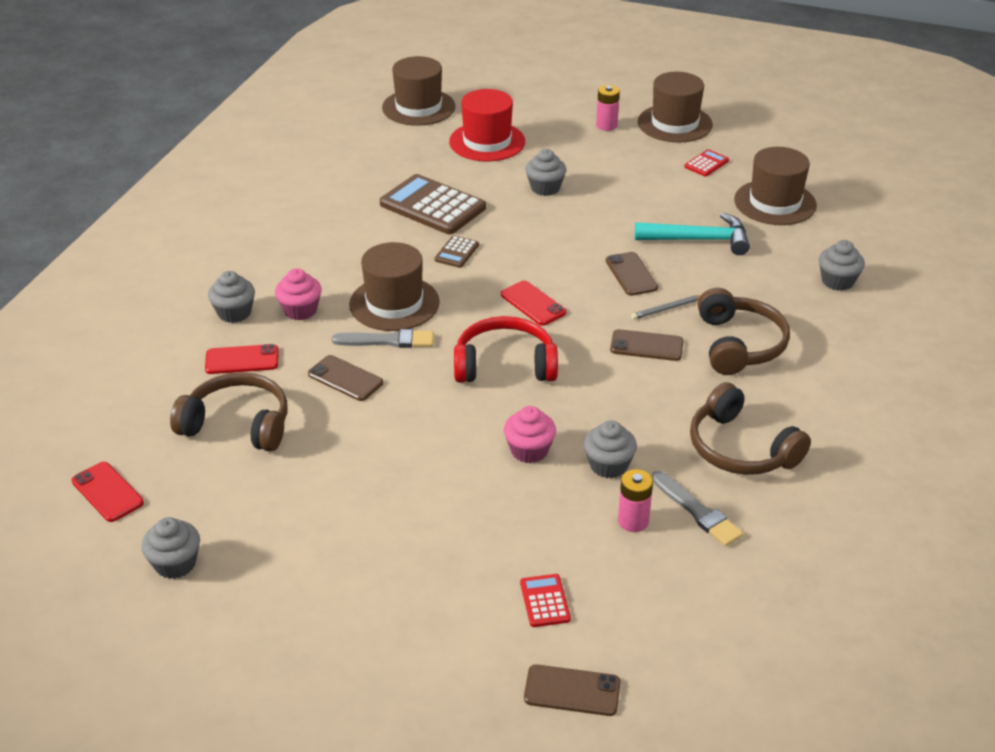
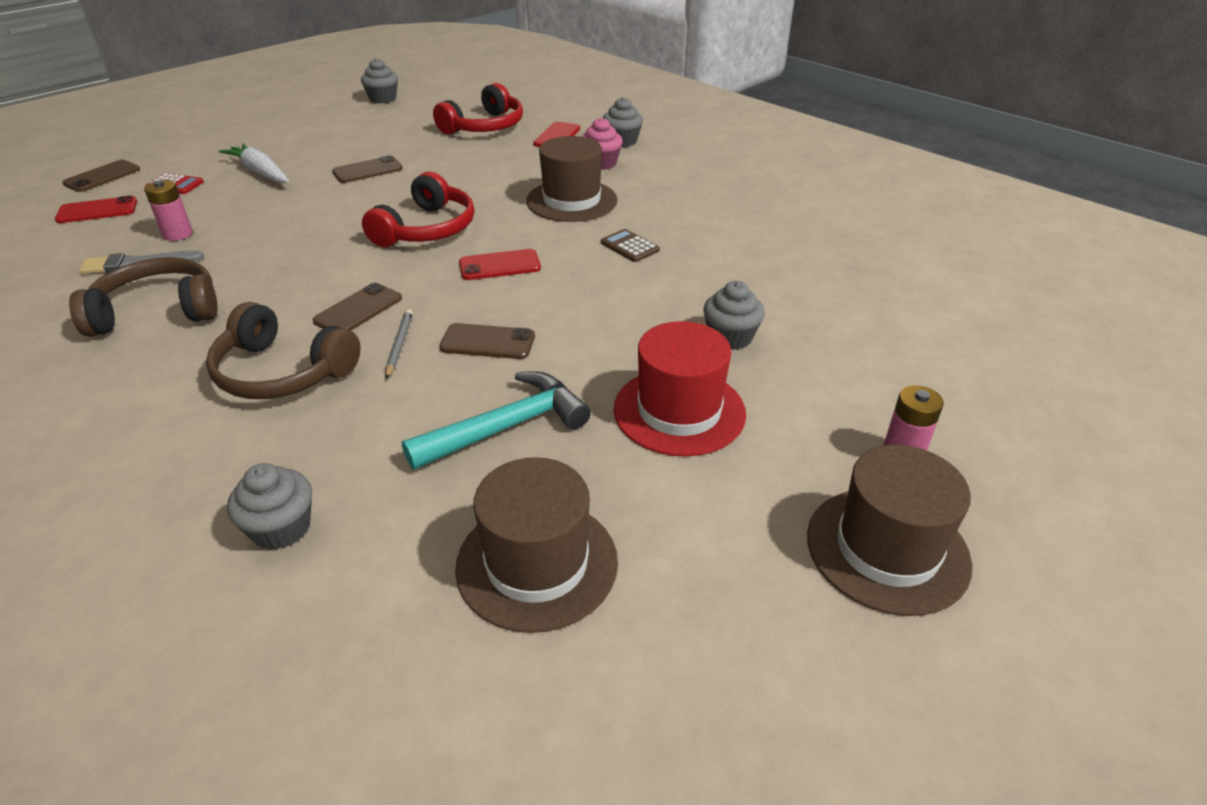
camera: 115 degrees right, 0 degrees up
(107, 492) = (468, 90): red phone -> red phone (97, 211)
(238, 424) = (485, 126): brown headphones -> red headphones
(345, 378) = (491, 165): brown phone -> brown phone (367, 170)
(388, 341) = (520, 188): grey brush -> none
(418, 107) = (1002, 296): brown hat -> none
(432, 206) = (734, 253): brown calculator -> none
(468, 546) = (260, 172): none -> white carrot
(487, 142) = (881, 325): red hat -> red hat (679, 411)
(529, 450) = (312, 214): pink cupcake -> none
(608, 465) = (245, 241): grey cupcake -> none
(699, 240) = (507, 427): turquoise hammer -> turquoise hammer turned 150 degrees counterclockwise
(706, 164) = (716, 529): red calculator -> none

